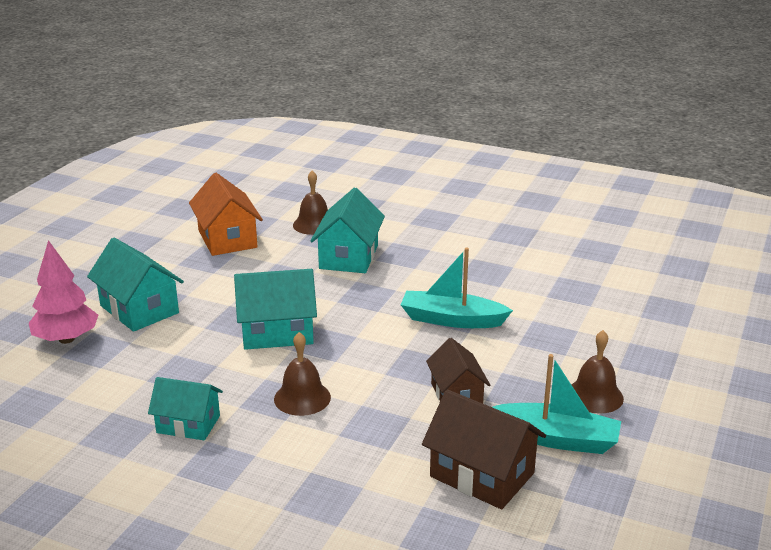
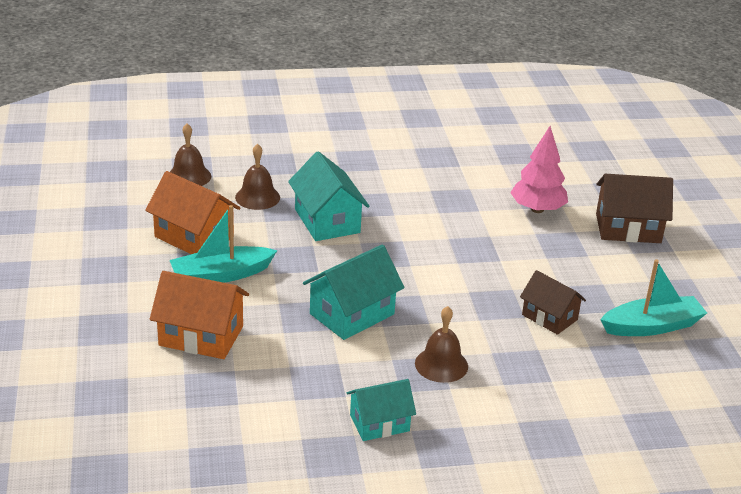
camera: 35 degrees left, 5 degrees up
(66, 339) = (170, 389): pink tree -> pink tree (537, 209)
(139, 309) = (201, 336): turquoise house -> orange house
(451, 320) = (476, 253): turquoise boat -> turquoise boat (221, 275)
(482, 475) = (634, 374): brown house -> brown house (628, 228)
(594, 396) = (641, 282): brown bell -> brown bell (189, 176)

